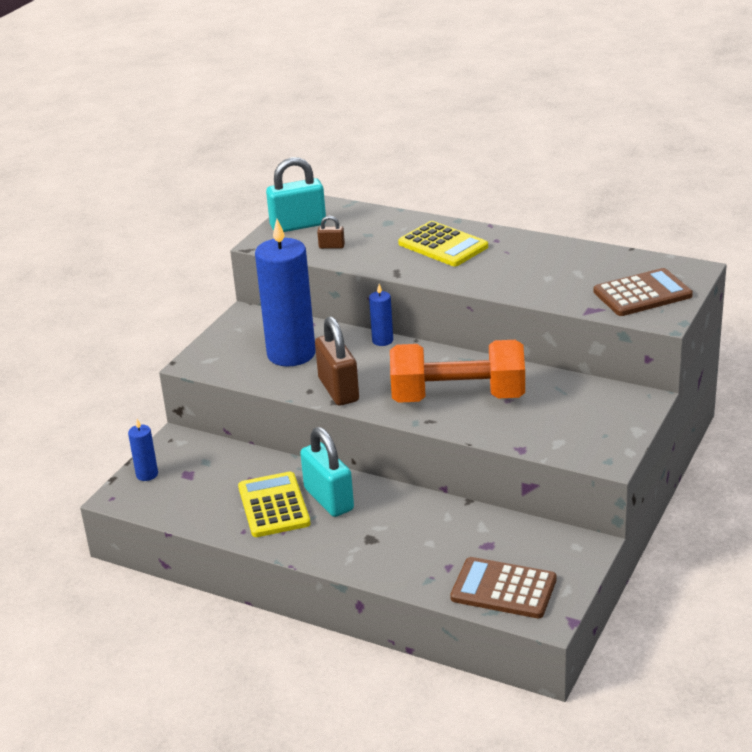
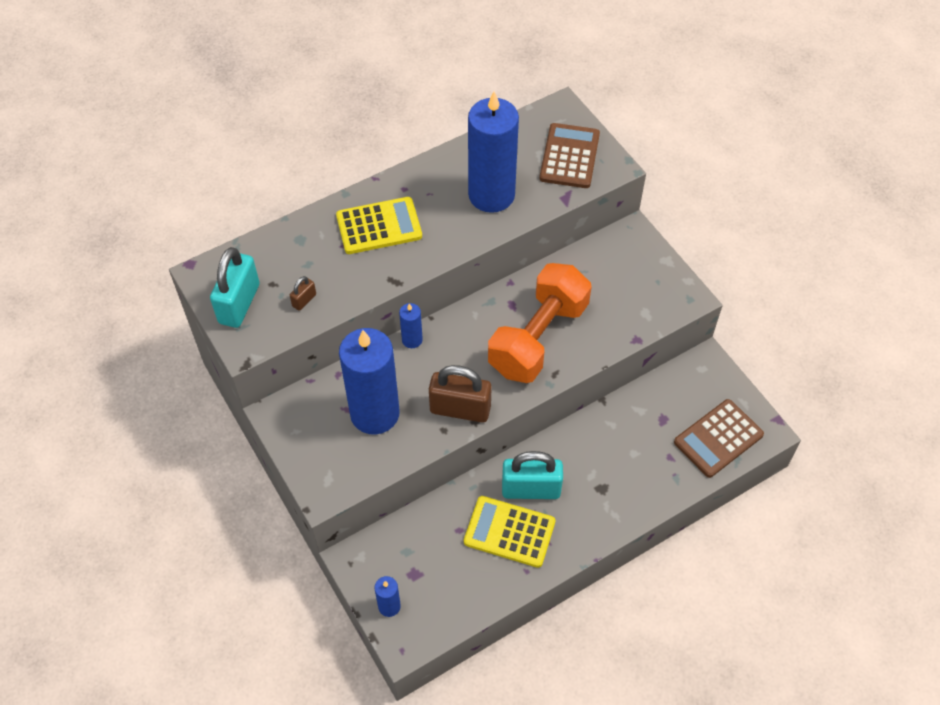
camera: 60 degrees left, 25 degrees up
(544, 277) = (491, 195): none -> blue candle

